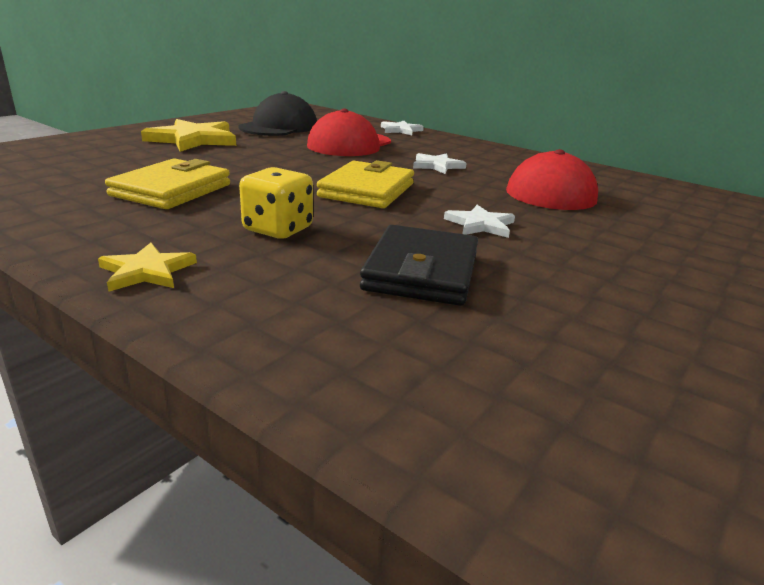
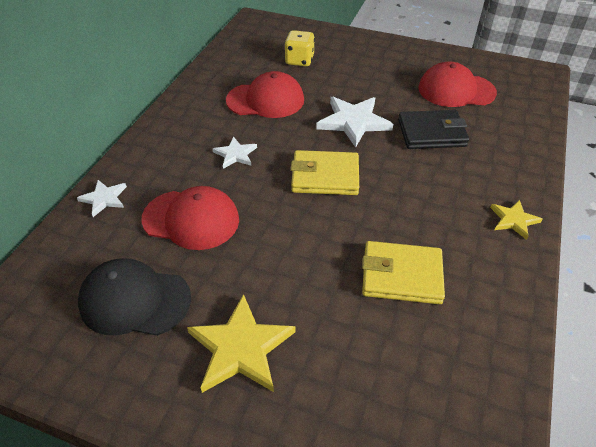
camera: 105 degrees left, 20 degrees up
(278, 229) = (425, 194): yellow dice -> yellow dice (299, 60)
(480, 224) = (353, 122): white star -> white star, size x1.79
(581, 344) = (456, 90): none -> red cap

